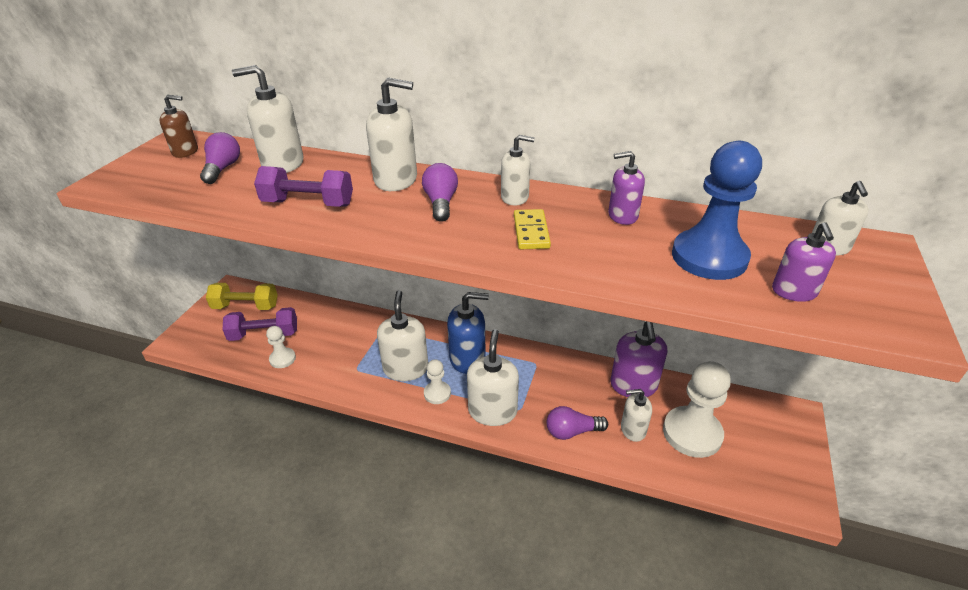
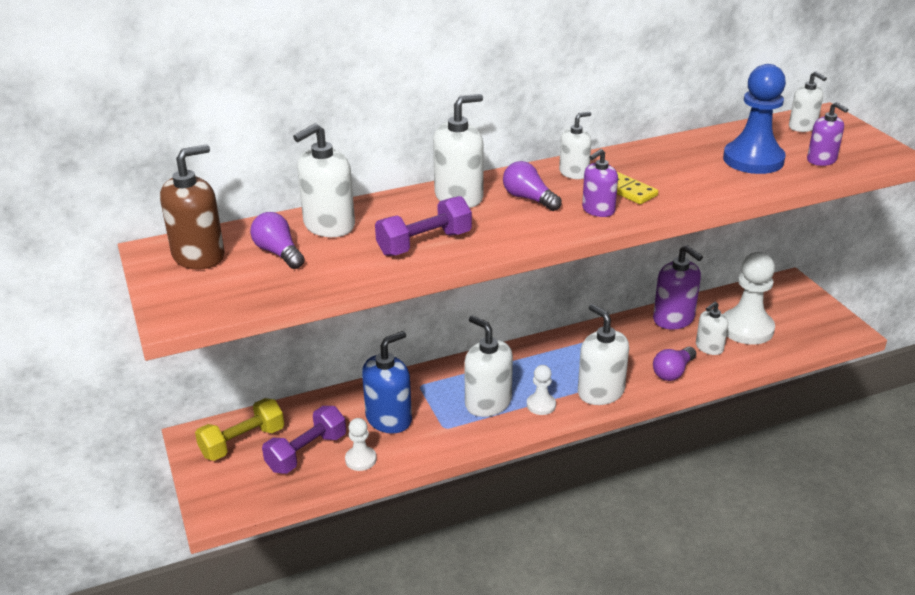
camera: 40 degrees left, 5 degrees down
(185, 151) = (199, 256): brown soap dispenser -> brown soap dispenser, size x1.61
(467, 358) = (528, 367): blue soap dispenser -> blue soap dispenser (389, 419)
(622, 216) = (665, 155): purple soap dispenser -> purple soap dispenser (598, 210)

